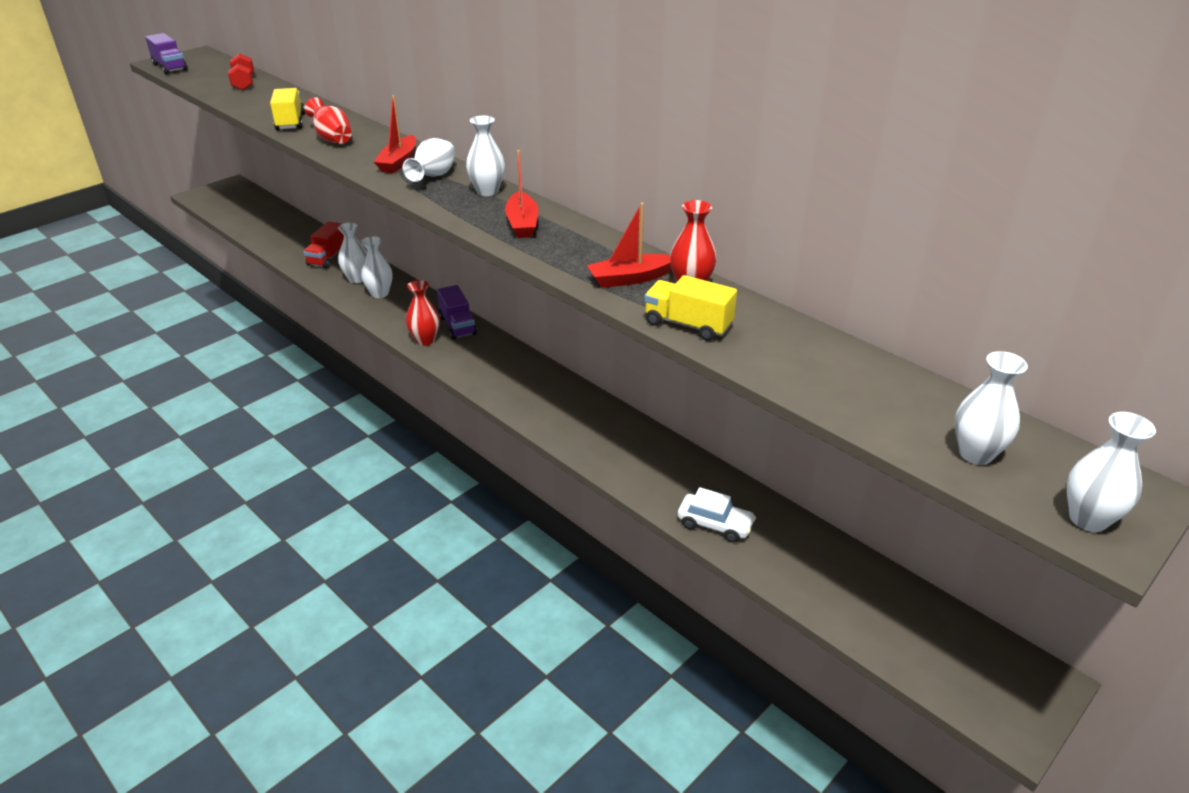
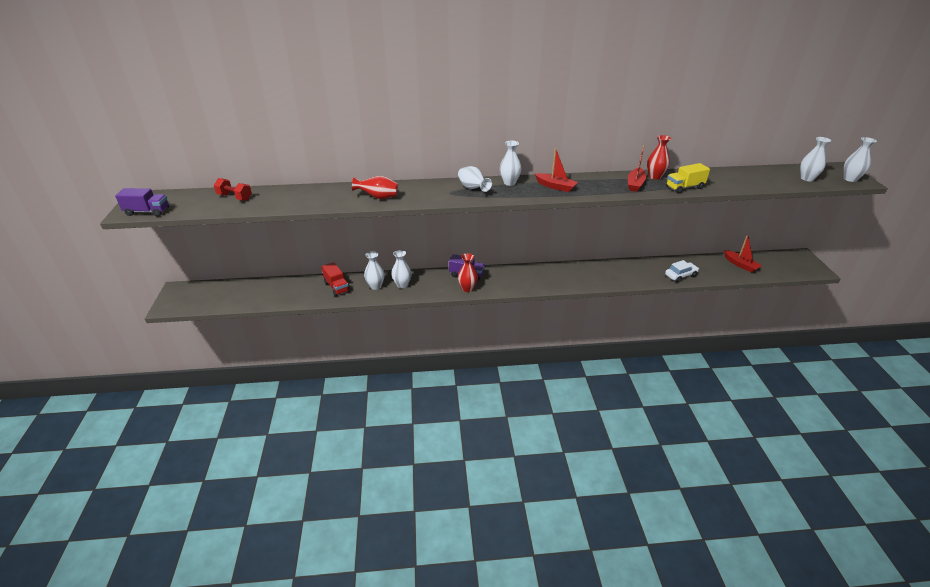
camera: 50 degrees left, 0 degrees up
(290, 122) = (331, 201): yellow truck -> none
(398, 162) = (440, 191): red boat -> red boat (740, 265)

